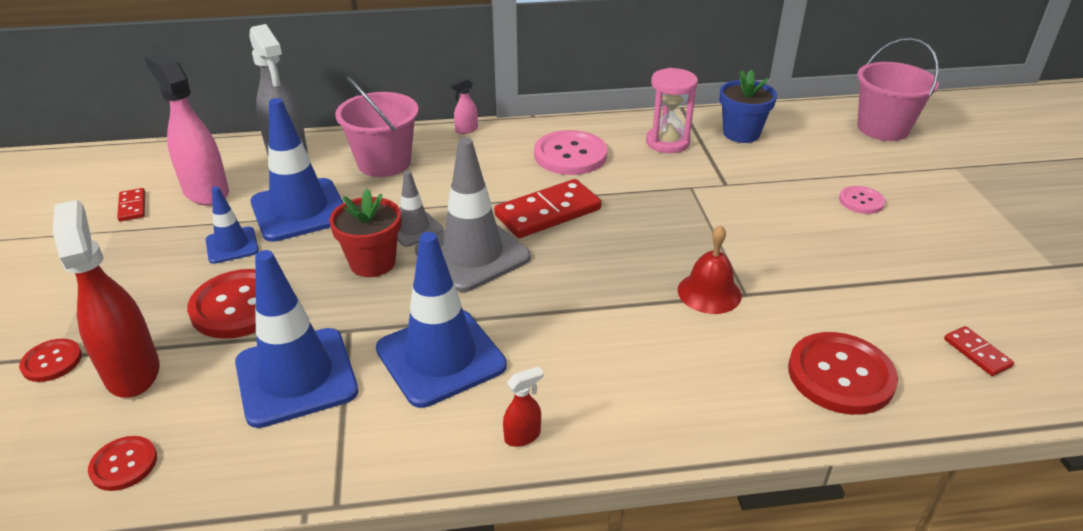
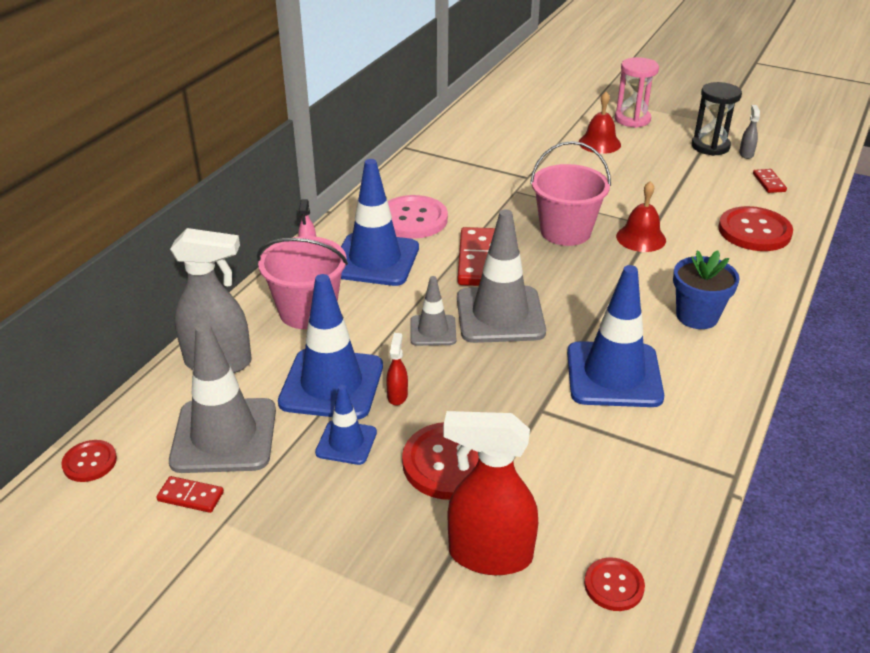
camera: 55 degrees left, 0 degrees up
(52, 361) = (425, 611): red button -> red button (90, 462)
(205, 192) = (224, 436): pink spray bottle -> grey traffic cone
(296, 377) = (577, 455): blue traffic cone -> blue traffic cone (375, 260)
(372, 263) = (460, 368): red flower pot -> none
(523, 436) = (723, 368): red spray bottle -> red spray bottle (397, 396)
(667, 142) = (447, 174): pink hourglass -> pink hourglass (632, 119)
(741, 133) = (471, 143): blue flower pot -> blue flower pot (697, 316)
(861, 201) = (599, 143): pink button -> red bell
(883, 128) = (528, 96): pink bucket -> pink bucket (565, 231)
(977, 353) = (768, 183): red domino -> red domino turned 75 degrees clockwise
(986, 278) = (710, 146): none -> black hourglass
(1017, 312) = (746, 154): none -> grey spray bottle

